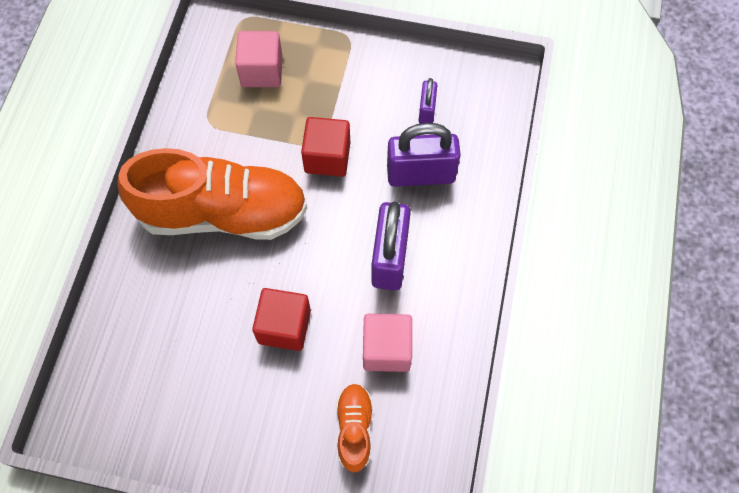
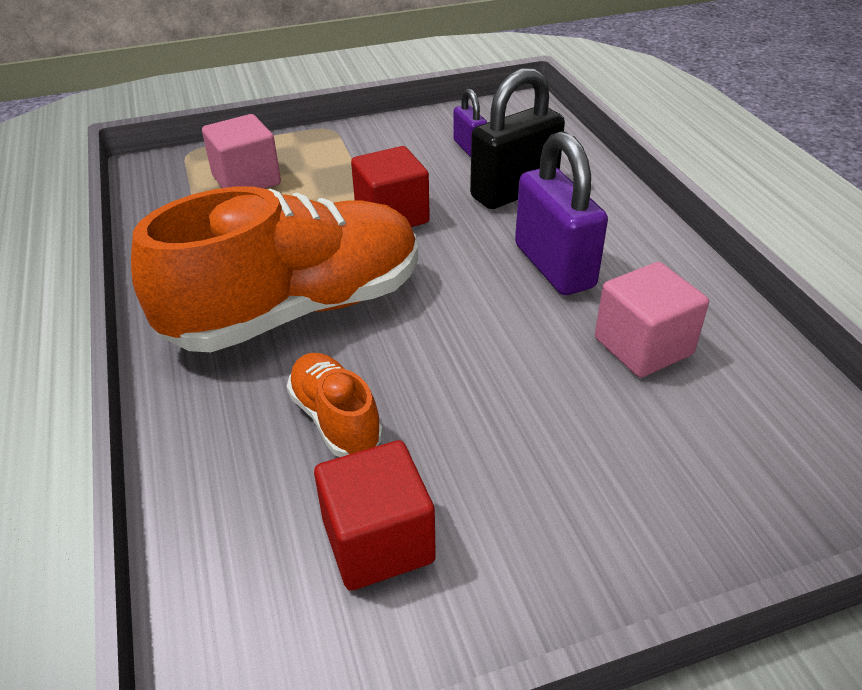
camera: 30 degrees left, 25 degrees down
(284, 326) = (487, 384): red cube -> red cube (378, 541)
(354, 429) = (697, 448): orange shoe -> orange shoe (335, 419)
(421, 174) = (514, 191): purple padlock -> black padlock

